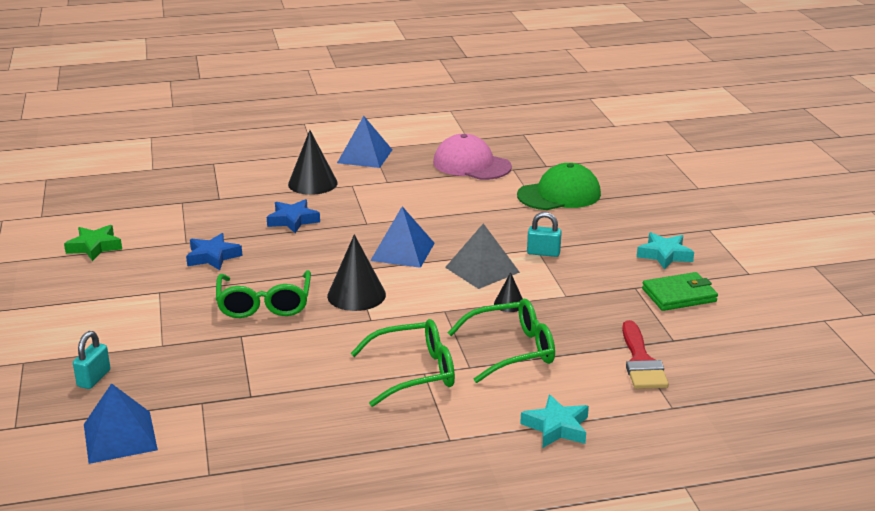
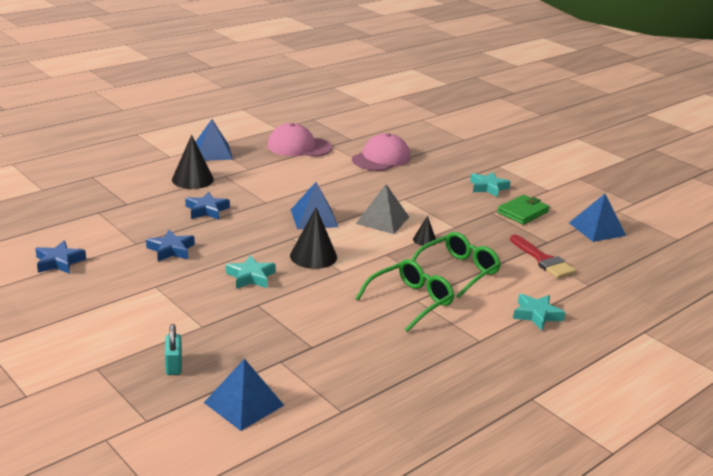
camera: 30 degrees left, 0 degrees up
(95, 247) = (59, 262): green star -> blue star
(264, 303) = (250, 277): green glasses -> turquoise star
(543, 253) = (411, 200): turquoise padlock -> none
(559, 195) = (381, 158): green cap -> pink cap
(765, 338) = (597, 229): none -> blue pyramid

